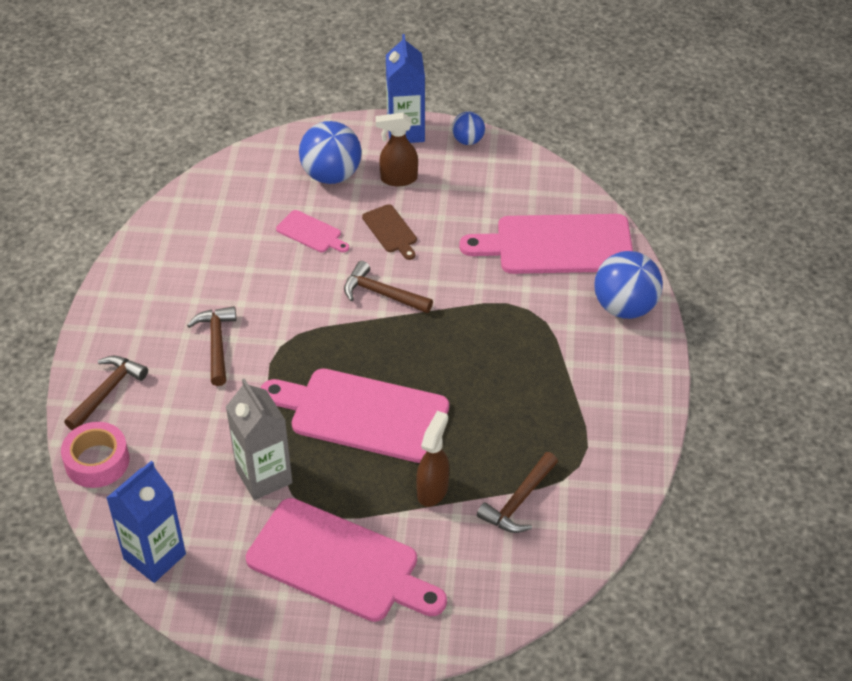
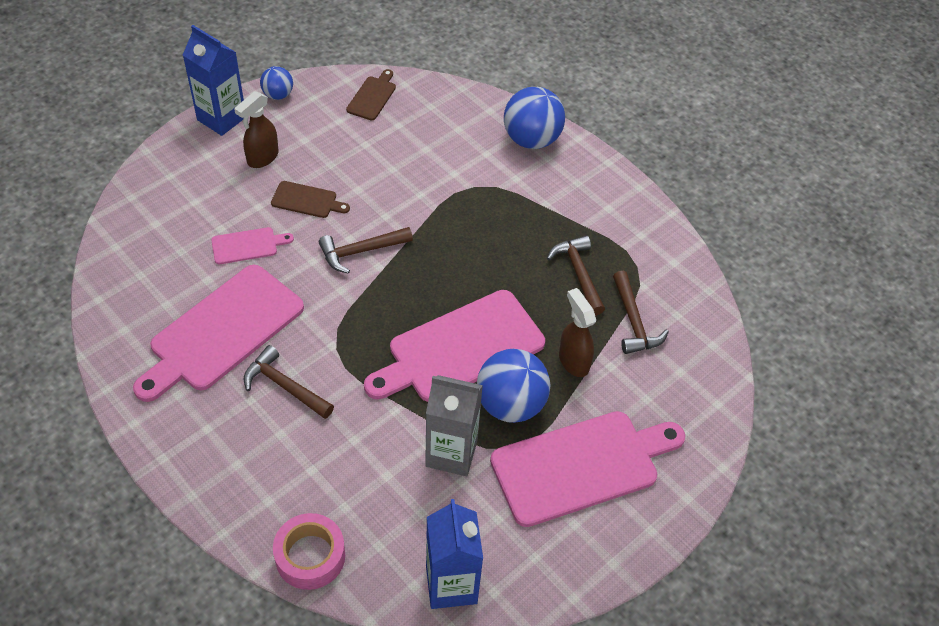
camera: 50 degrees left, 5 degrees up
(107, 392) = (245, 496): brown hammer -> brown hammer (578, 274)
(331, 175) = (206, 190): blue ball -> blue ball (510, 404)
(538, 188) = (372, 96): none -> brown cutting board
(557, 245) = (436, 128): pink cutting board -> pink cutting board (222, 332)

